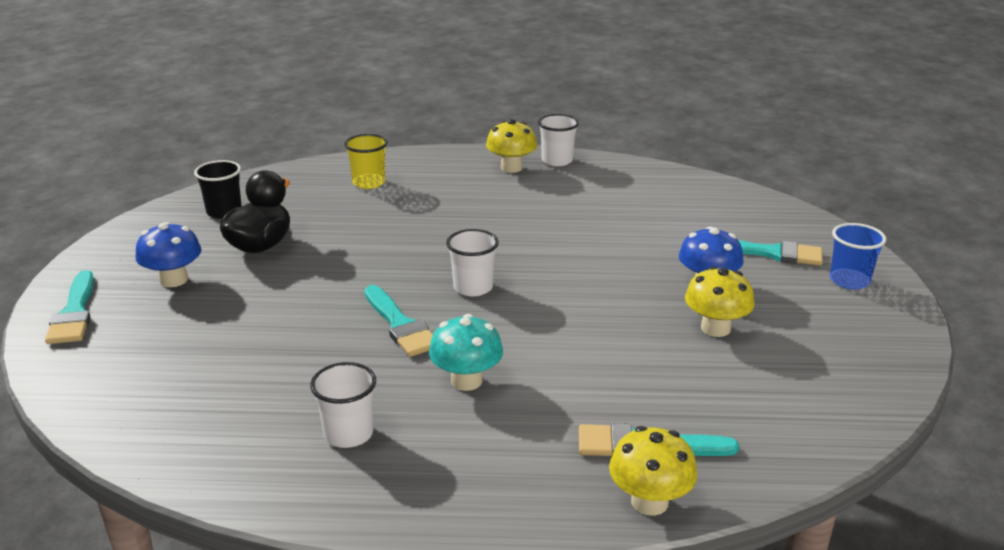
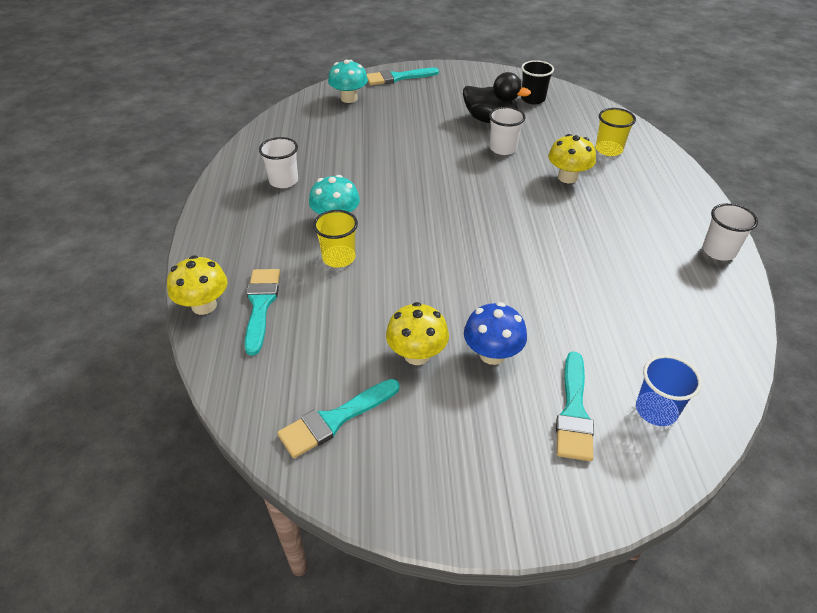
camera: 85 degrees right, 15 degrees up
(112, 364) = (349, 98): none -> turquoise mushroom
(174, 280) = (439, 99): blue mushroom -> none
(400, 325) = (399, 187): turquoise brush -> turquoise brush (334, 420)
(473, 287) = (456, 214): white cup -> white cup (503, 148)
(511, 168) = (682, 222): yellow mushroom -> yellow mushroom (567, 177)
(550, 379) = (339, 258): none -> yellow cup
(849, 281) = (530, 480): blue cup -> blue cup (656, 410)

